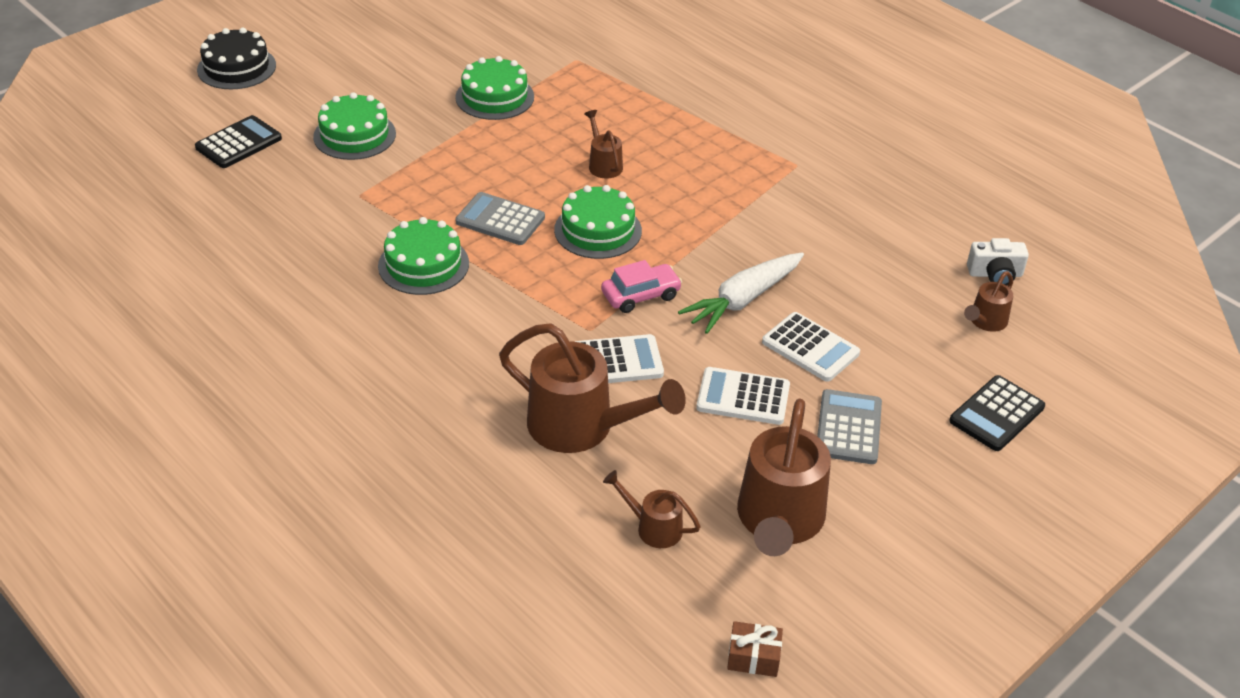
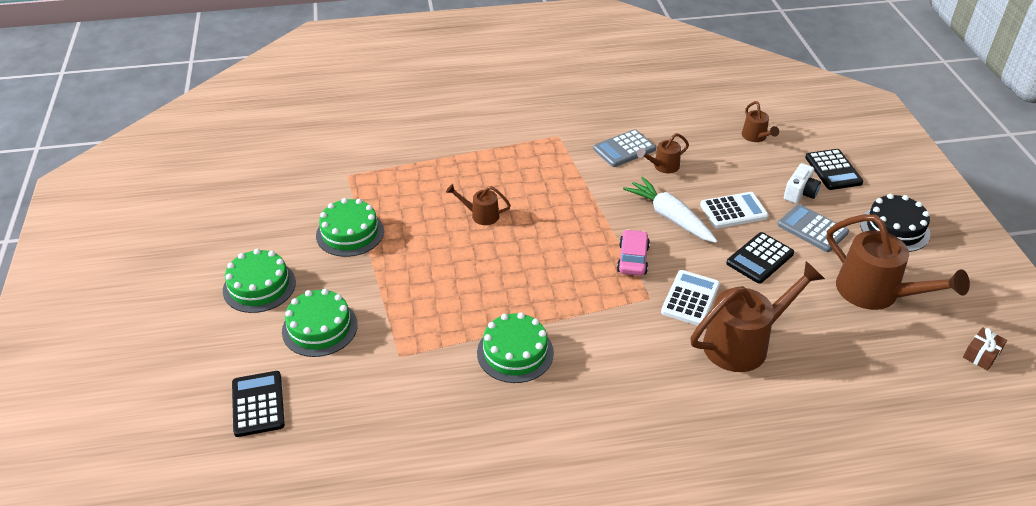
camera: 55 degrees left, 0 degrees up
(236, 67) = (145, 365): black cake -> black cake (894, 229)
(500, 220) = (497, 291): grey calculator -> grey calculator (624, 149)
(598, 230) = (550, 249): green cake -> green cake (259, 286)
(653, 527) = (854, 350): brown watering can -> brown watering can (663, 166)
(743, 300) = (670, 217): white carrot -> white carrot turned 150 degrees clockwise
(743, 397) = (759, 258): white calculator -> black calculator
(995, 274) = (718, 114): white camera -> white camera (800, 193)

